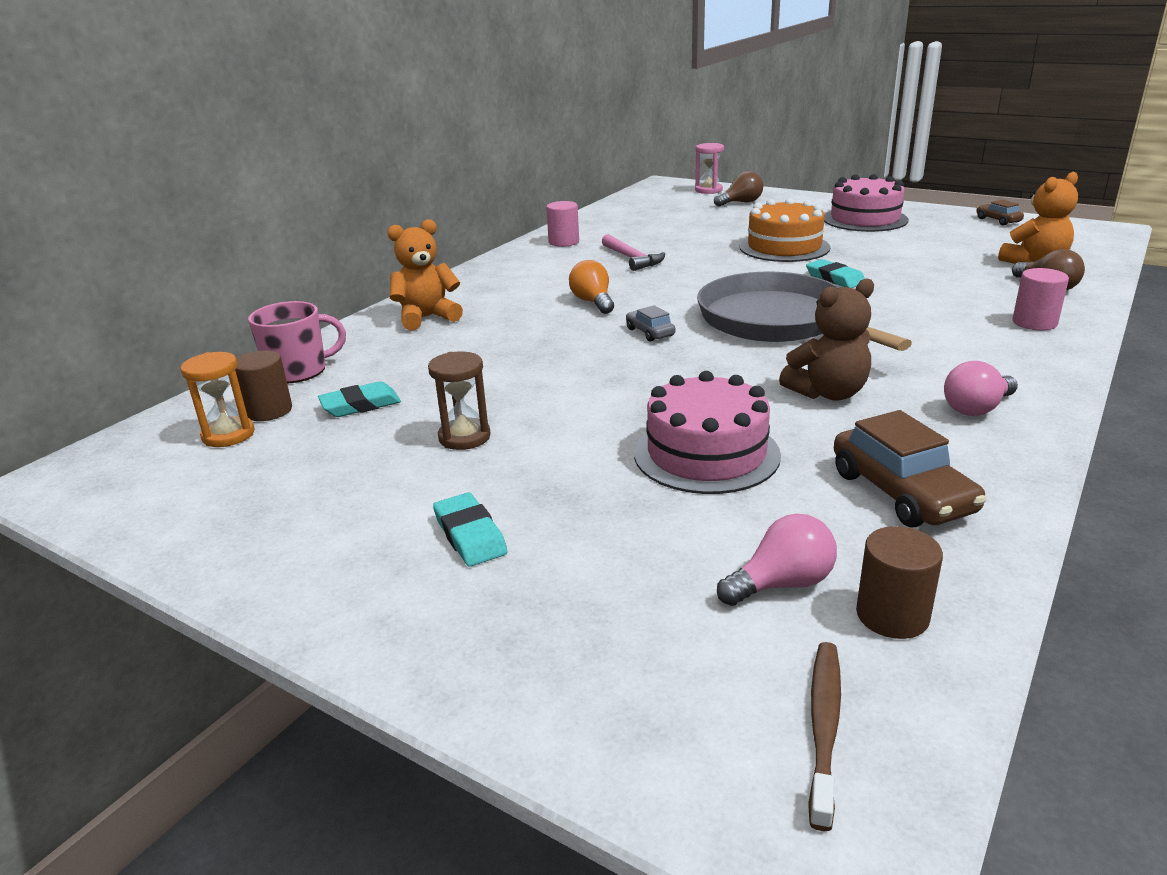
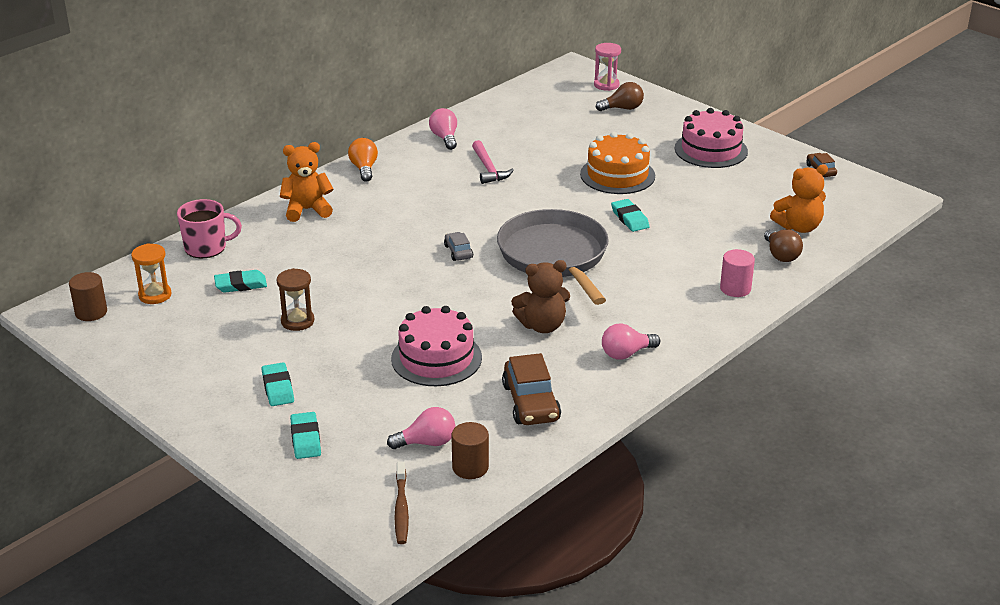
camera: 10 degrees right, 5 degrees up
(268, 411) = (182, 280): brown cylinder -> brown cylinder (91, 312)
(557, 615) = (306, 439): none -> turquoise eraser
(564, 242) = (445, 138): pink cylinder -> pink light bulb
(593, 302) = (434, 214): orange light bulb -> orange light bulb (364, 169)
(824, 727) = (401, 509): brown toothbrush -> brown toothbrush turned 150 degrees clockwise

